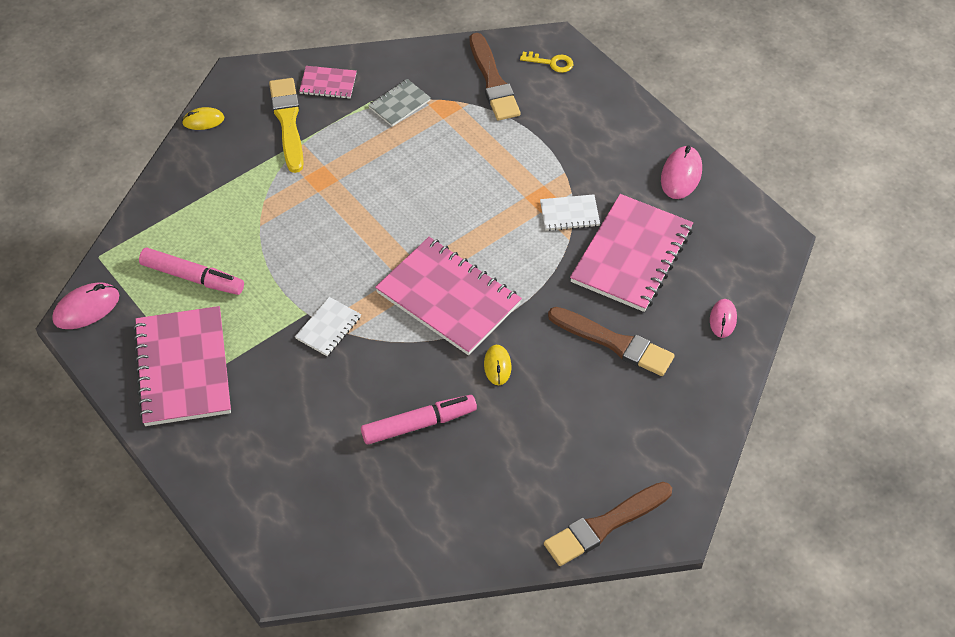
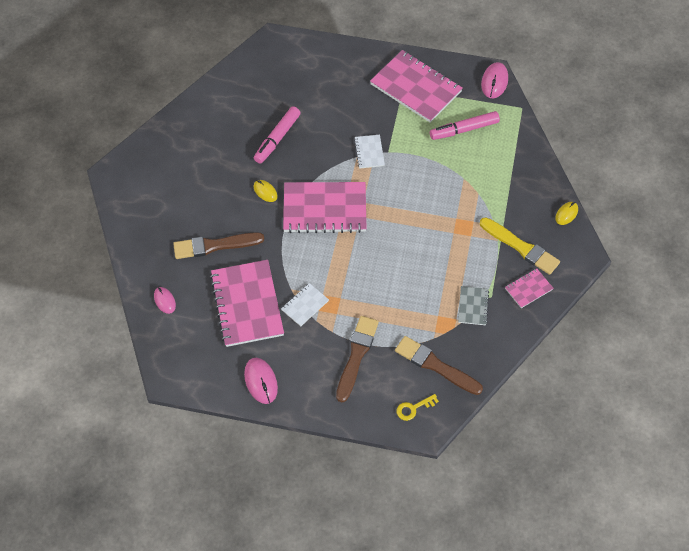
camera: 140 degrees right, 5 degrees up
(605, 525) = (146, 154): brown brush -> brown brush (356, 356)

